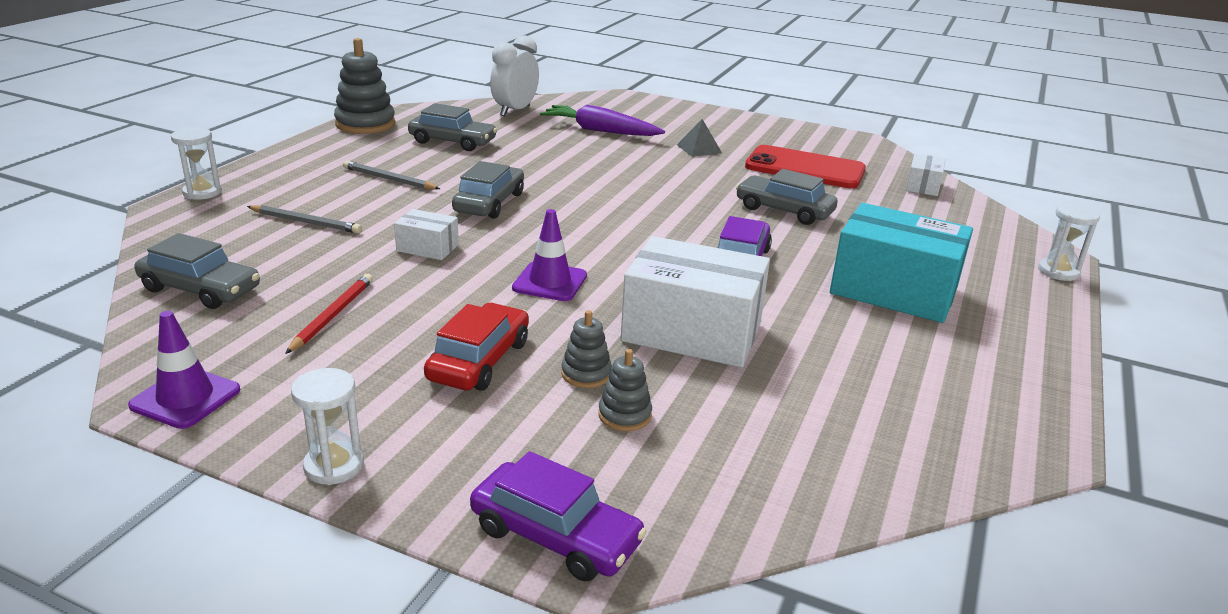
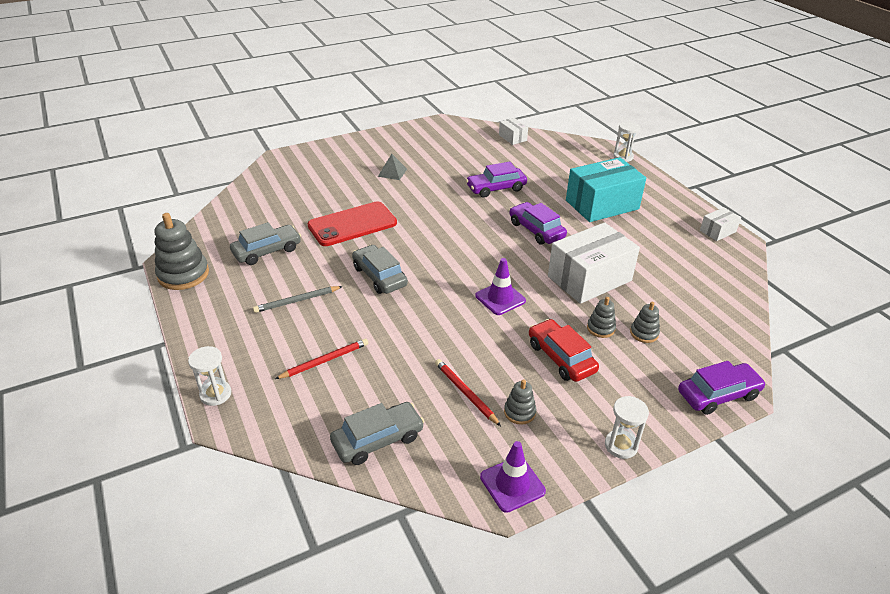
camera: 50 degrees left, 10 degrees up
(305, 222) = (324, 361): grey pencil -> red pencil
(331, 363) = (519, 412): none -> grey stacking toy
(427, 248) = (415, 324): white box -> white box (717, 231)
(515, 111) = (247, 205): white clock -> none
(600, 131) = (323, 190): purple carrot -> none
(784, 210) = (496, 188): grey car -> purple car
(805, 168) = (456, 156): red phone -> red phone (352, 224)

